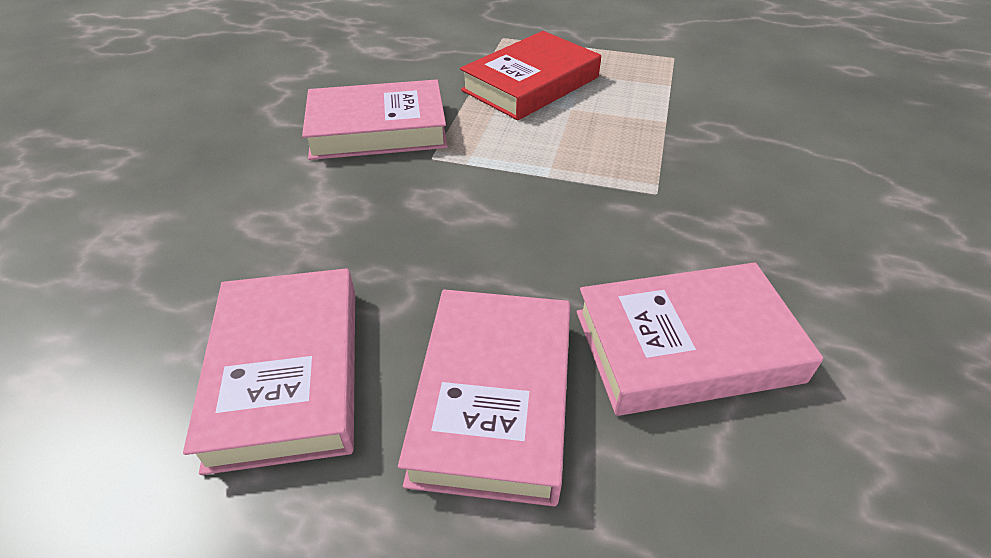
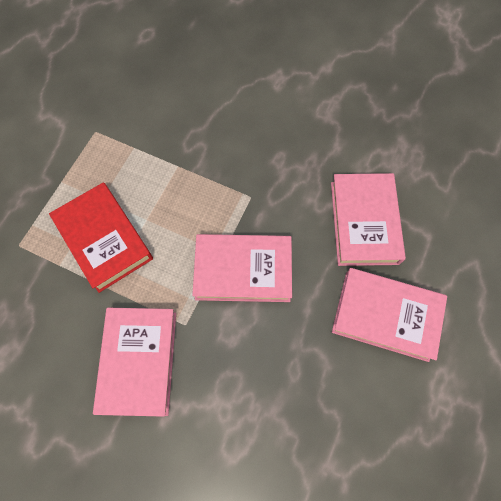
camera: 80 degrees left, 25 degrees up
(287, 373) = (362, 419): pink book -> pink book (243, 270)

